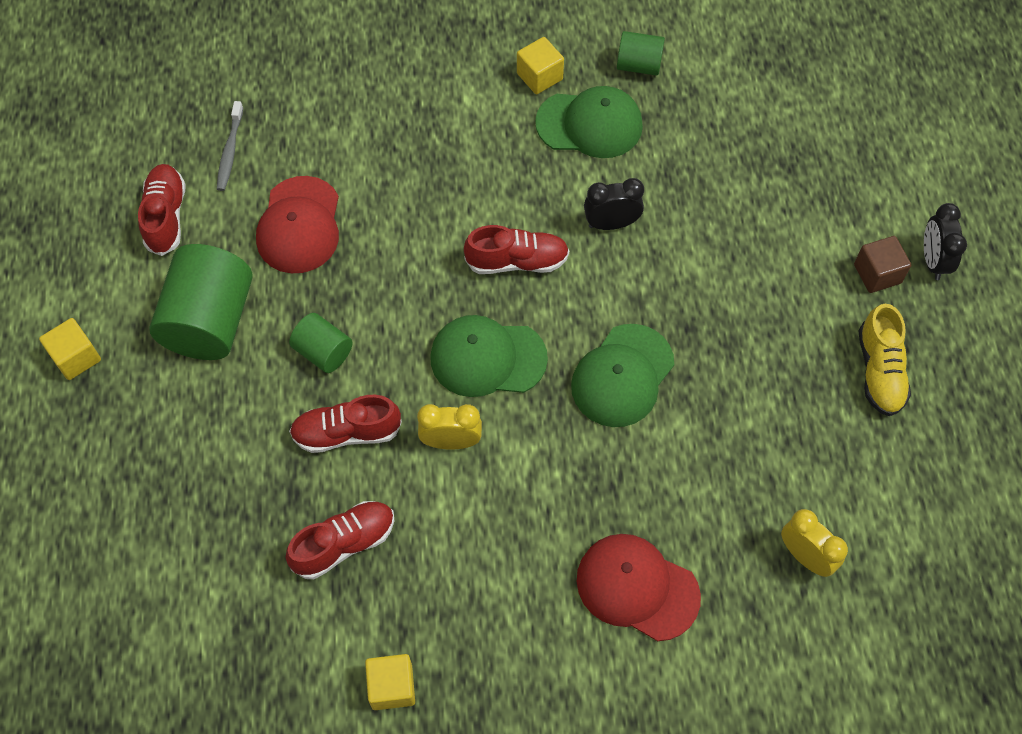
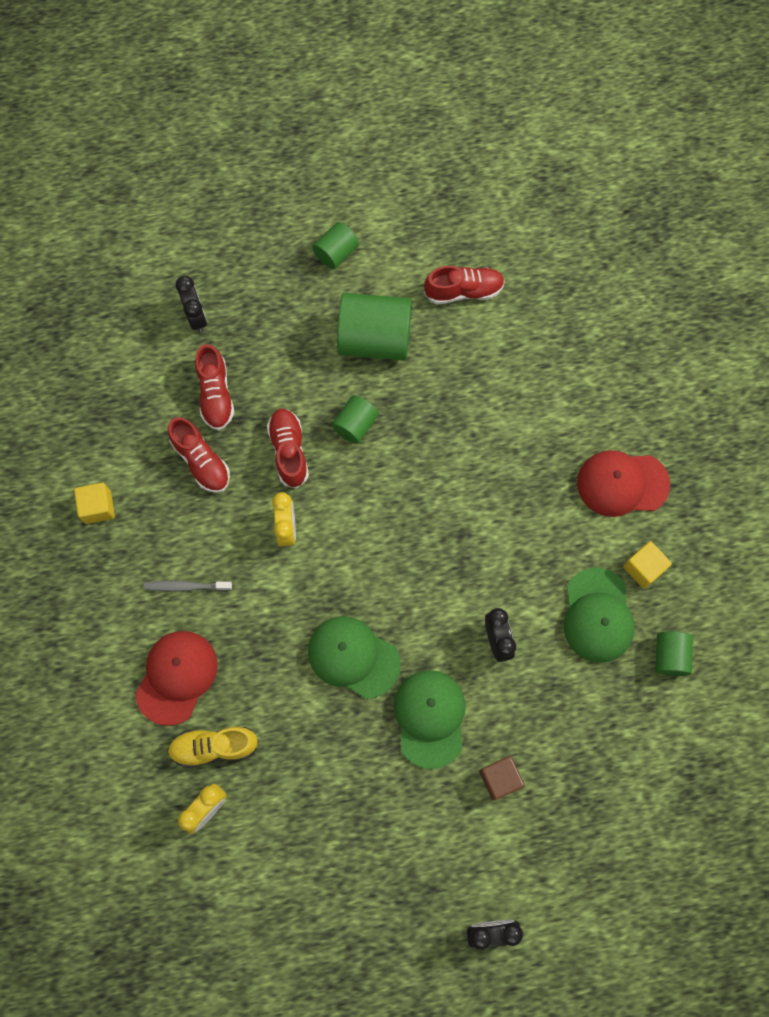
camera: 85 degrees right, 10 degrees up
(76, 357) = (336, 253): yellow cube -> green cylinder
(130, 541) = (196, 317): none -> black clock
(230, 151) = (531, 327): grey toothbrush -> grey toothbrush (186, 586)
(299, 225) = (467, 390): red cap -> red cap (622, 483)
(487, 358) = (360, 549): green cap -> green cap (430, 718)
(517, 261) = (451, 564): red shoe -> red shoe (215, 394)
(877, 274) = (472, 877): brown cube -> brown cube (500, 778)
(879, 371) = (375, 876): yellow shoe -> yellow shoe (214, 747)

